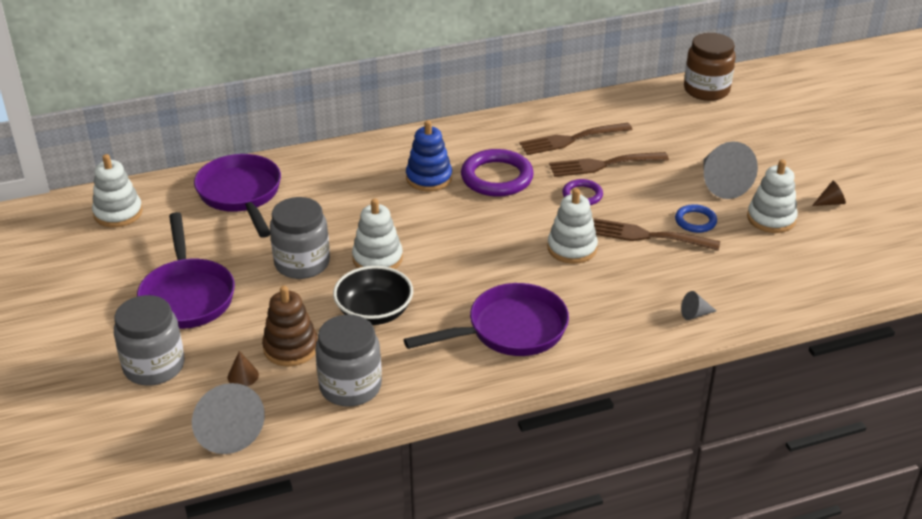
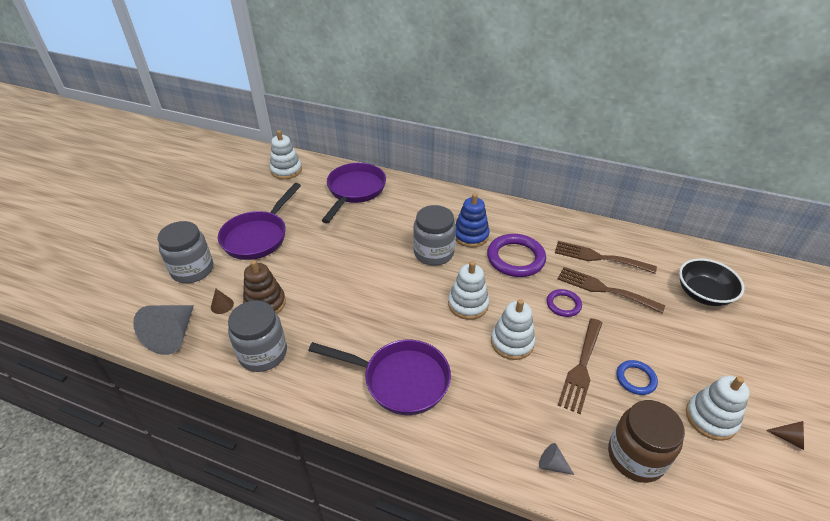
camera: 40 degrees right, 5 degrees up
(302, 263) = (335, 251): grey jar -> grey jar (433, 253)
(374, 312) = (335, 309): black bowl -> black bowl (703, 294)
(377, 258) = (379, 273): white stacking toy -> white stacking toy (468, 304)
(647, 236) = (581, 367): brown fork -> brown fork turned 120 degrees counterclockwise
(706, 90) = (754, 272): brown jar -> brown jar (635, 456)
(721, 184) = (692, 359): grey cone -> none

